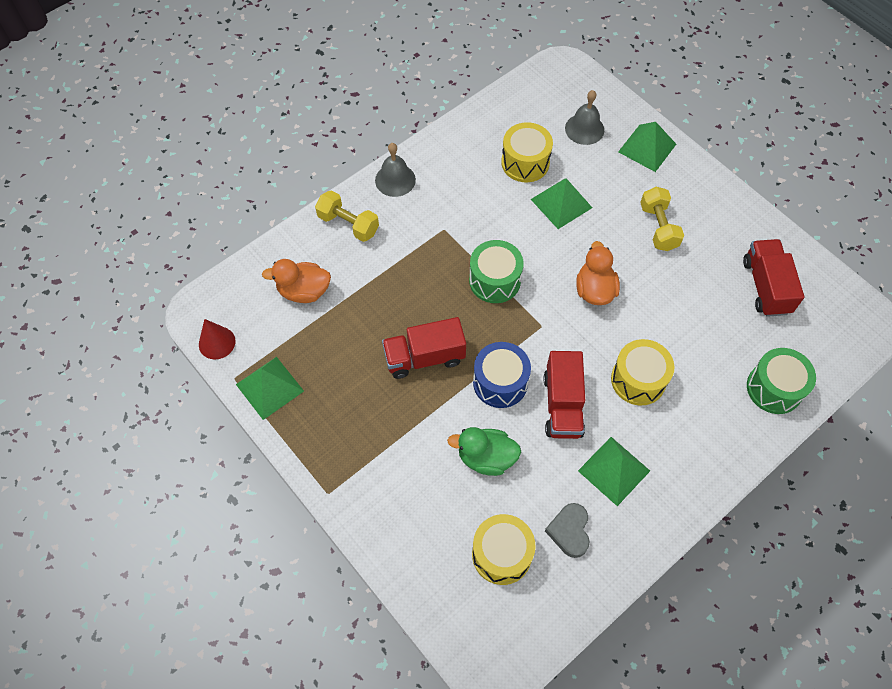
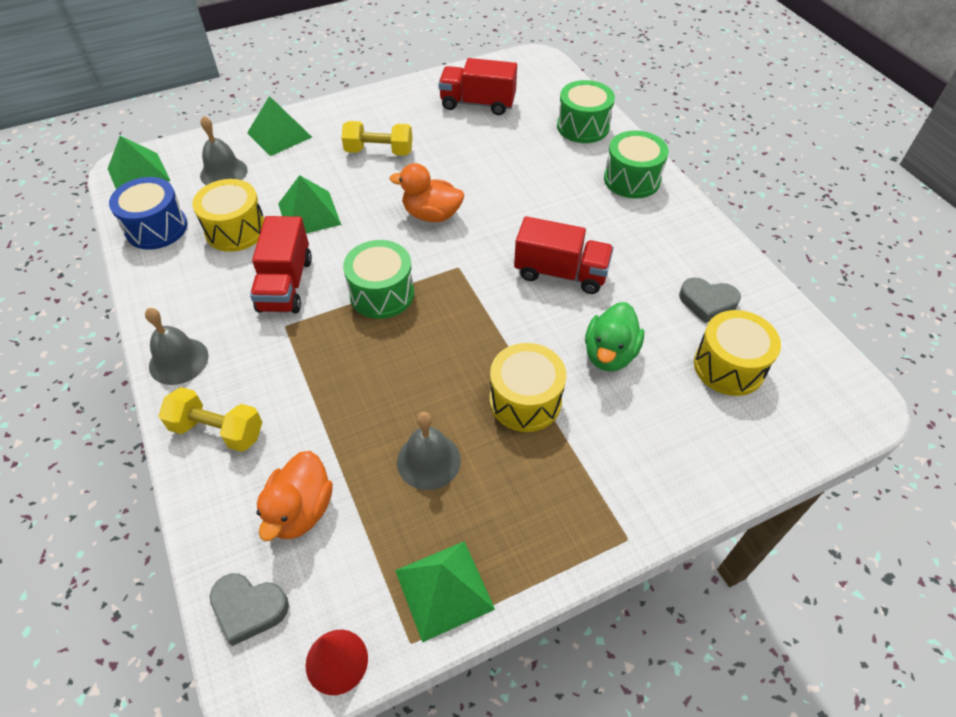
camera: 75 degrees left, 10 degrees down
(238, 287) = (249, 608): none -> grey heart
(348, 224) = (217, 430): yellow dumbbell -> yellow dumbbell turned 60 degrees clockwise
(357, 354) = (428, 460): none -> grey bell
(424, 357) = (460, 385): red truck -> red truck (285, 284)
(500, 382) = (517, 319): blue drum -> blue drum (156, 228)
(614, 470) = (645, 252): green pyramid -> green pyramid (138, 174)
(638, 380) = (548, 209): yellow drum -> yellow drum (525, 400)
(711, 446) = (632, 179): none -> green drum

